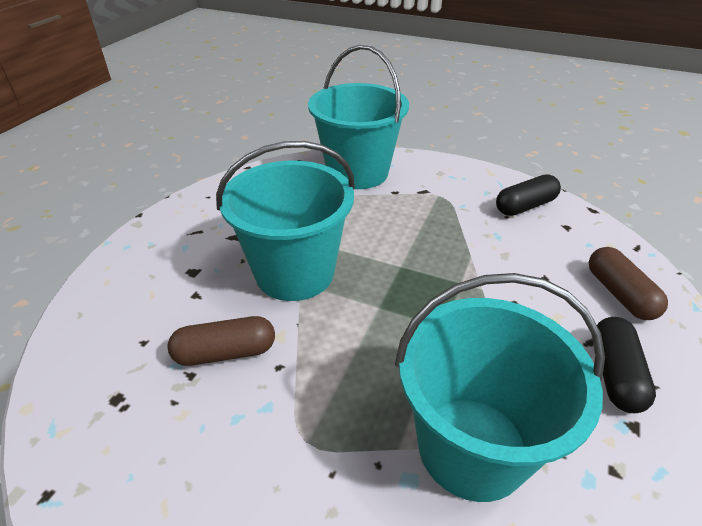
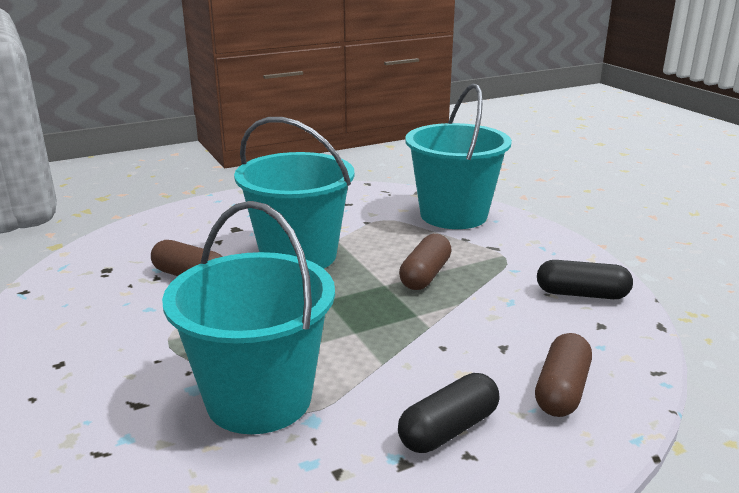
camera: 40 degrees right, 15 degrees down
(416, 241) = (425, 275): none -> brown capsule

